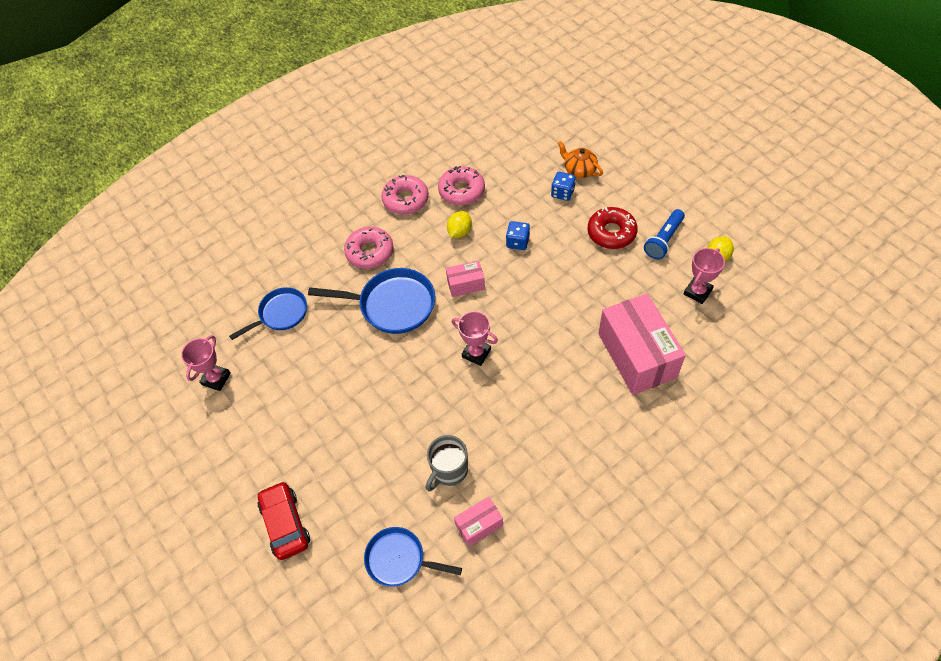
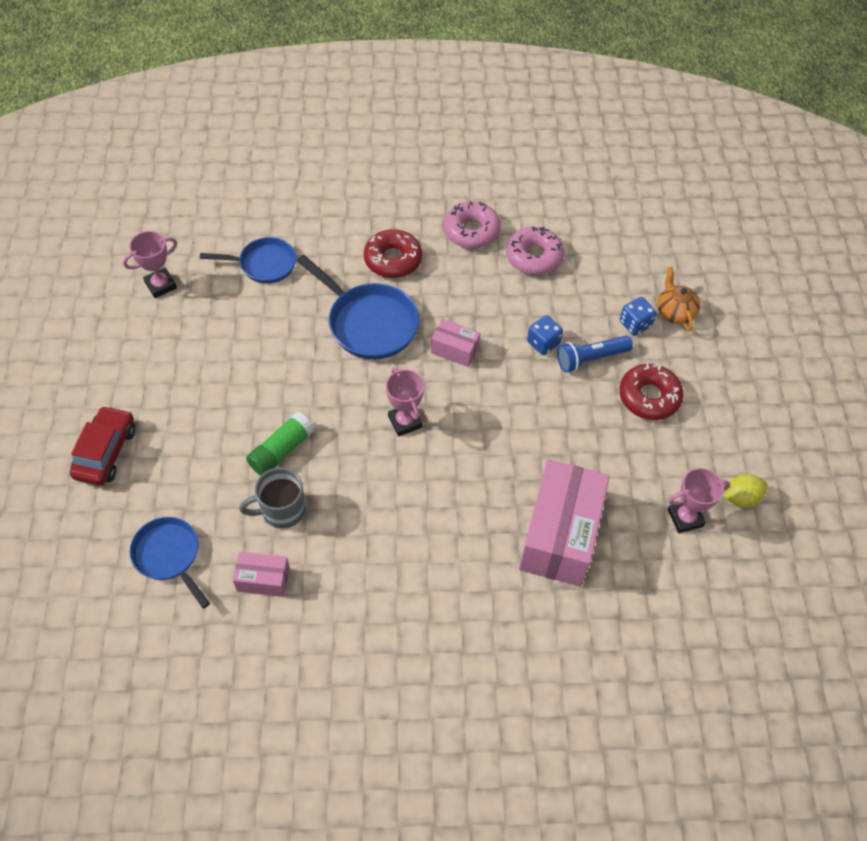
camera: 30 degrees right, 0 degrees up
(370, 252) = (393, 260): pink donut -> red donut
(411, 431) = (281, 450): none -> green glue stick
(460, 232) = (495, 296): yellow lemon -> none
(663, 240) = (698, 441): blue flashlight -> blue flashlight (590, 359)

